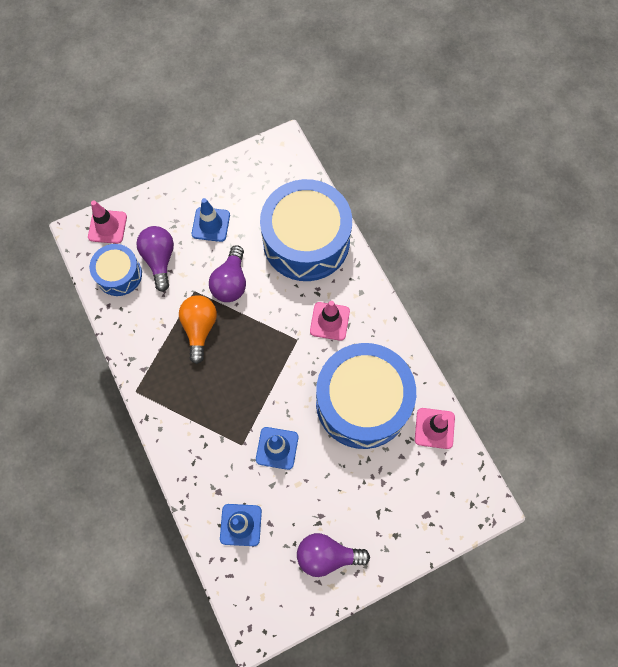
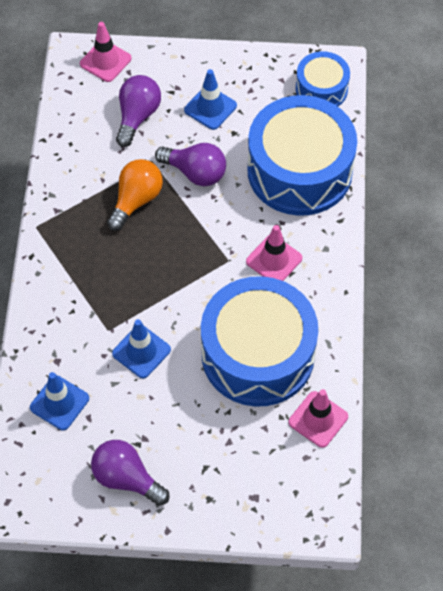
camera: 30 degrees right, 10 degrees down
(119, 274) = (88, 111): blue drum -> blue drum (321, 89)
(231, 282) = (195, 172): purple light bulb -> purple light bulb turned 105 degrees counterclockwise

